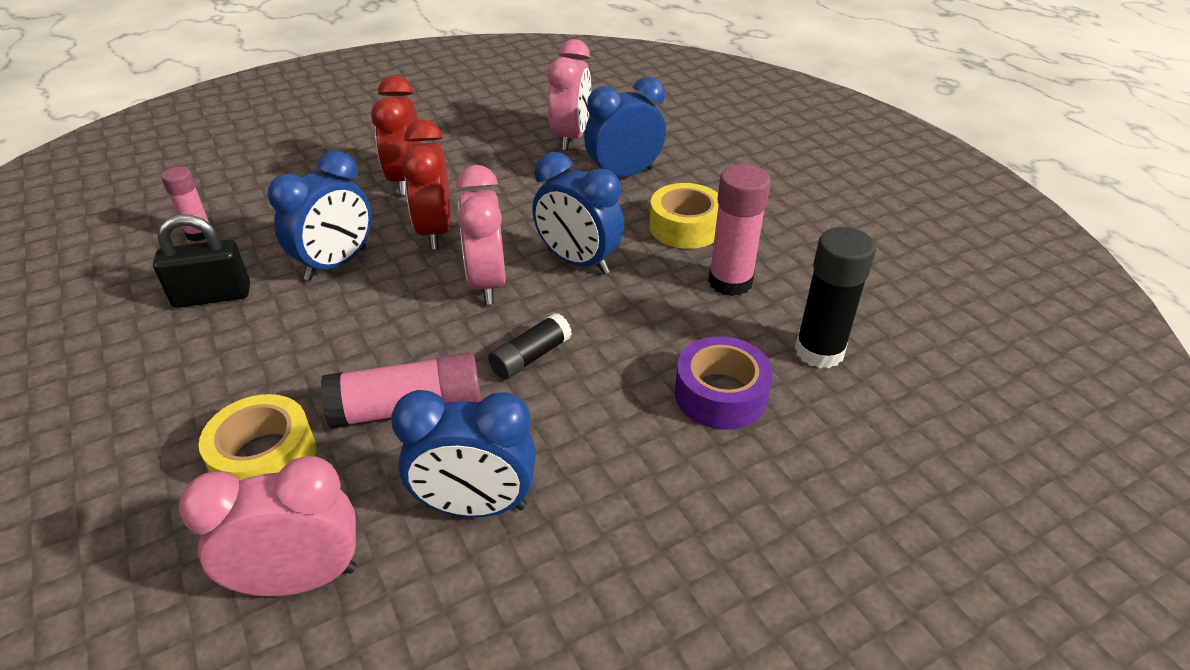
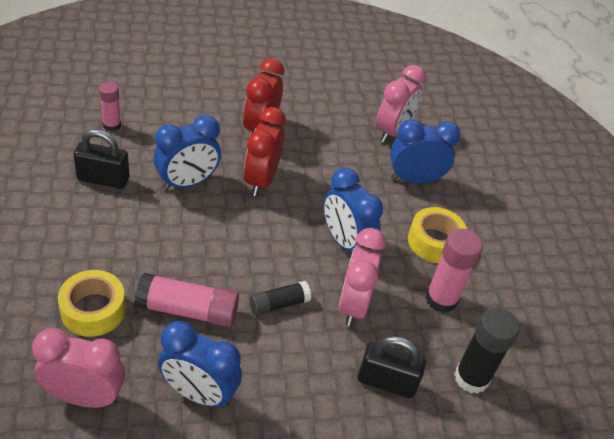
camera: 15 degrees right, 5 degrees up
(487, 283) = (277, 236): pink clock -> pink clock (353, 304)
(720, 394) = (386, 382): purple tape -> black padlock

